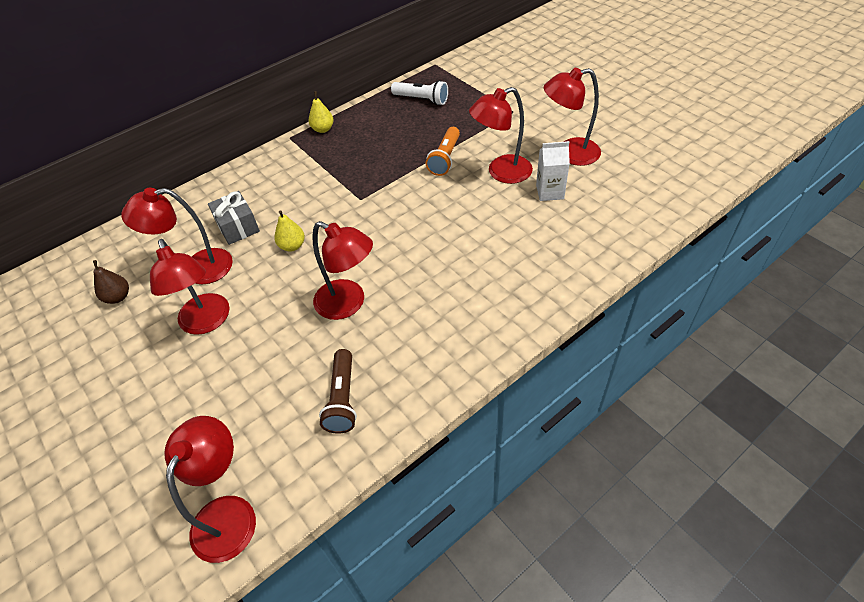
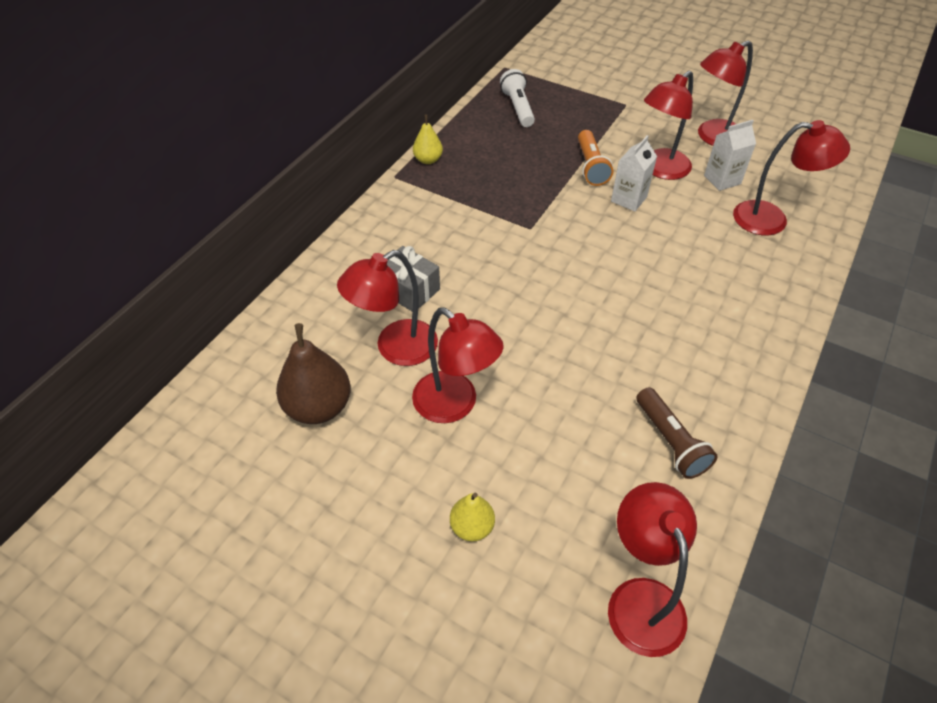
camera: 25 degrees left, 0 degrees up
(118, 297) = (319, 407): brown pear -> brown pear, size x1.77
(292, 246) = (491, 296): yellow pear -> yellow pear (472, 527)
(348, 304) = (602, 342): red lamp -> red lamp (771, 219)
(421, 99) = (518, 108): white flashlight -> white flashlight turned 105 degrees counterclockwise
(456, 192) = (629, 199): none -> white carton

